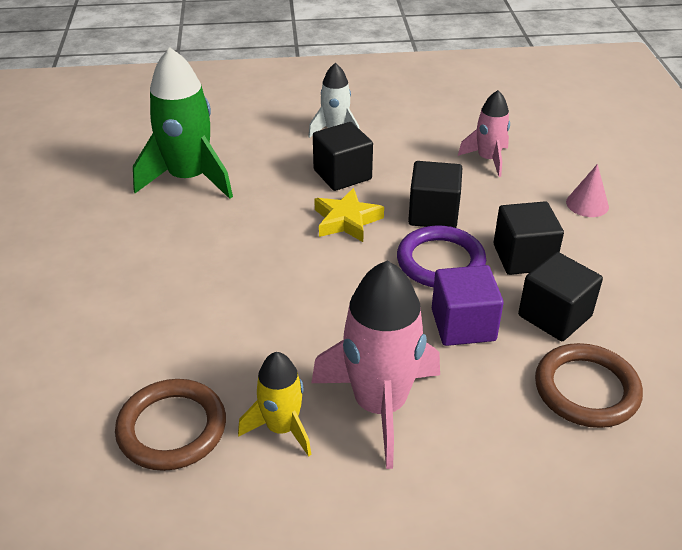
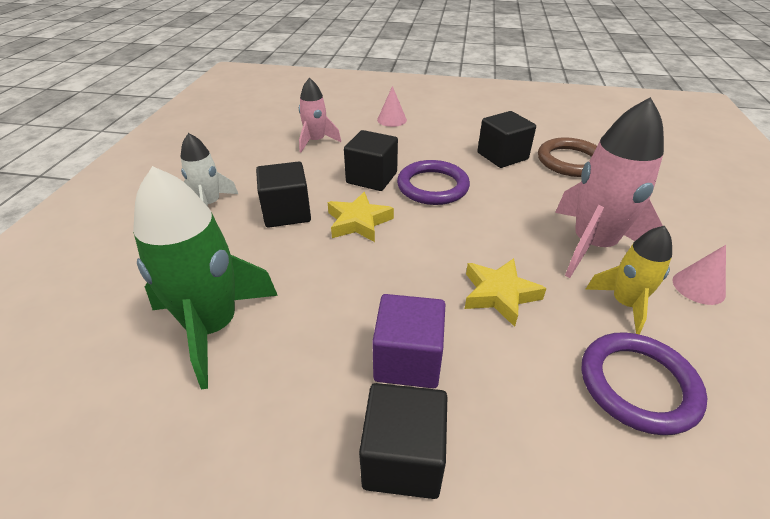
camera: 75 degrees left, 0 degrees up
(172, 428) = (638, 385): brown ring -> purple ring
(268, 329) = (499, 294): none -> yellow star
(332, 503) = (698, 287): none -> pink cone
(463, 325) = (506, 191): purple cube -> purple cube (408, 360)
(523, 257) = (439, 153): black cube -> black cube (403, 458)

